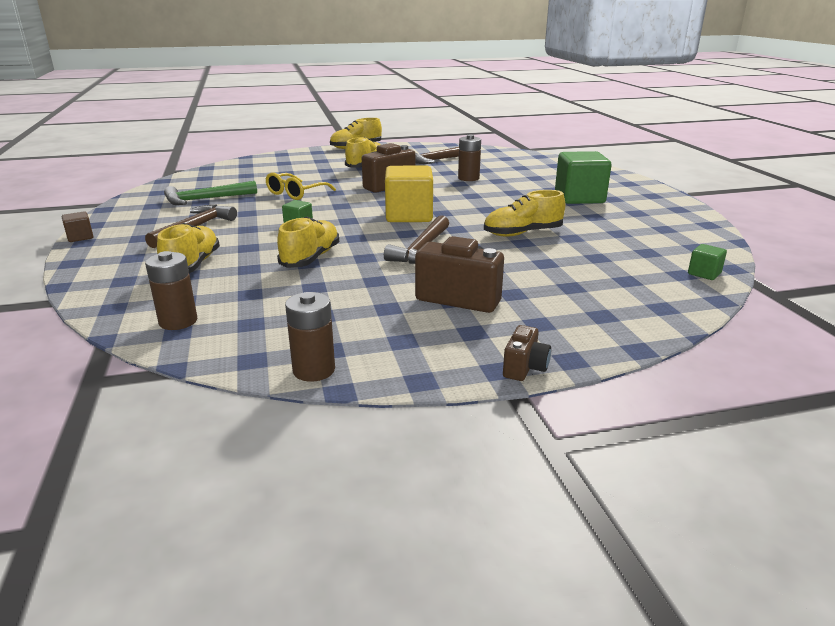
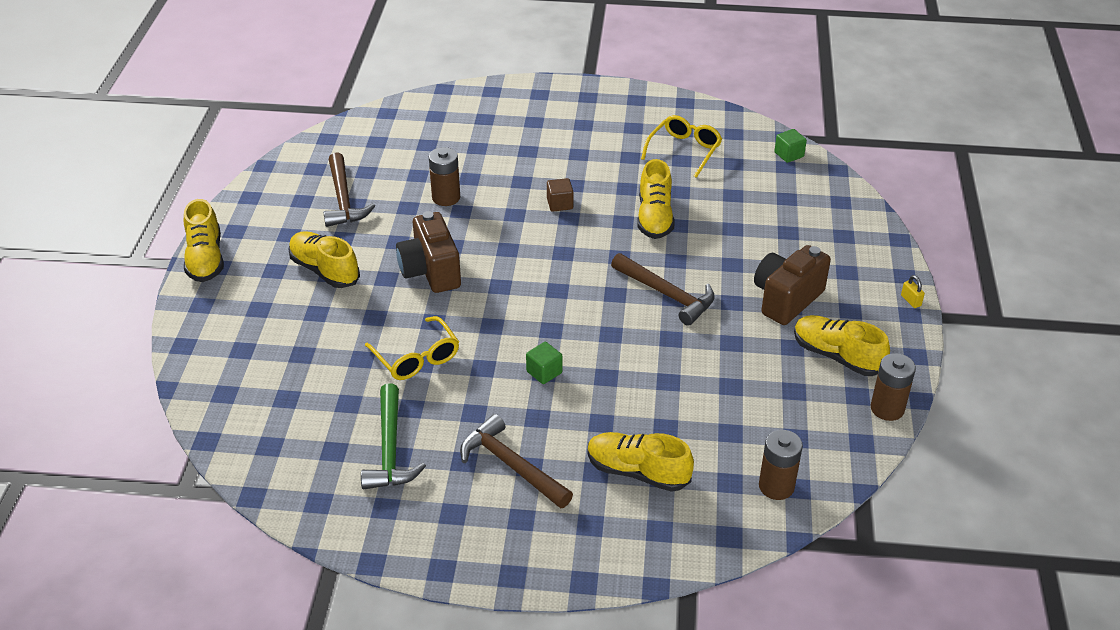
camera: 70 degrees left, 15 degrees up
(80, 237) = (490, 580): brown cube -> brown cube (560, 204)
(311, 258) = (656, 377): yellow shoe -> yellow shoe (837, 356)
(409, 215) = (560, 279): yellow cube -> none
(524, 368) = (911, 301): brown camera -> yellow padlock
(579, 198) = (569, 144): green cube -> none
(633, 232) = (684, 151): none -> yellow glasses

